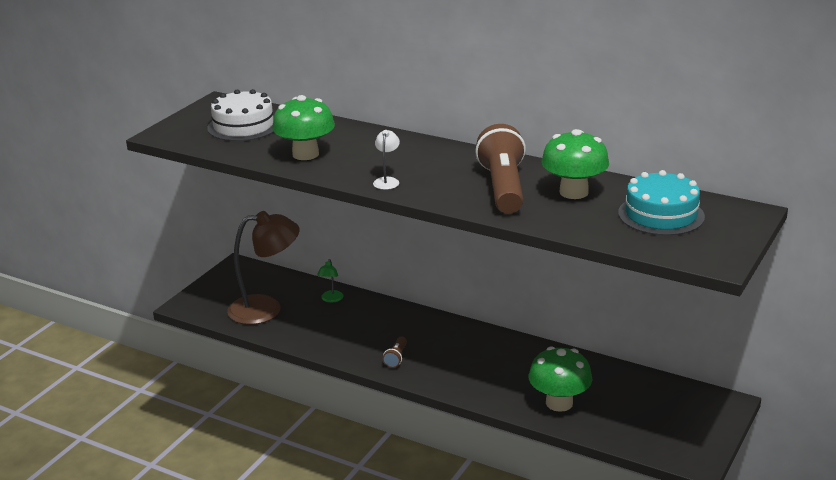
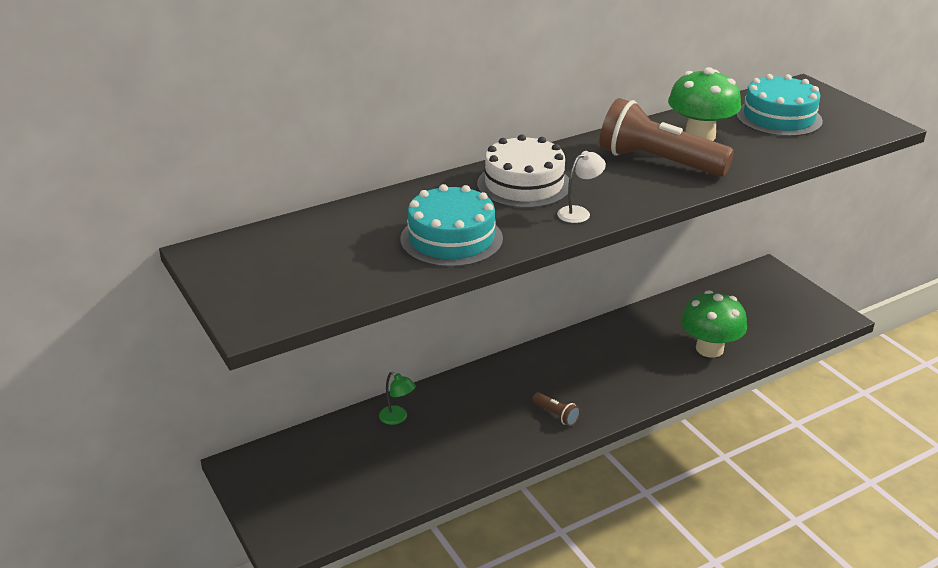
camera: 60 degrees left, 5 degrees up
(243, 126) = (311, 256): white cake -> white cake (524, 184)
(266, 309) = (366, 475): brown lamp -> none
(305, 154) = (451, 239): green mushroom -> turquoise cake
(387, 181) = (579, 212): white lamp -> white lamp turned 105 degrees clockwise

